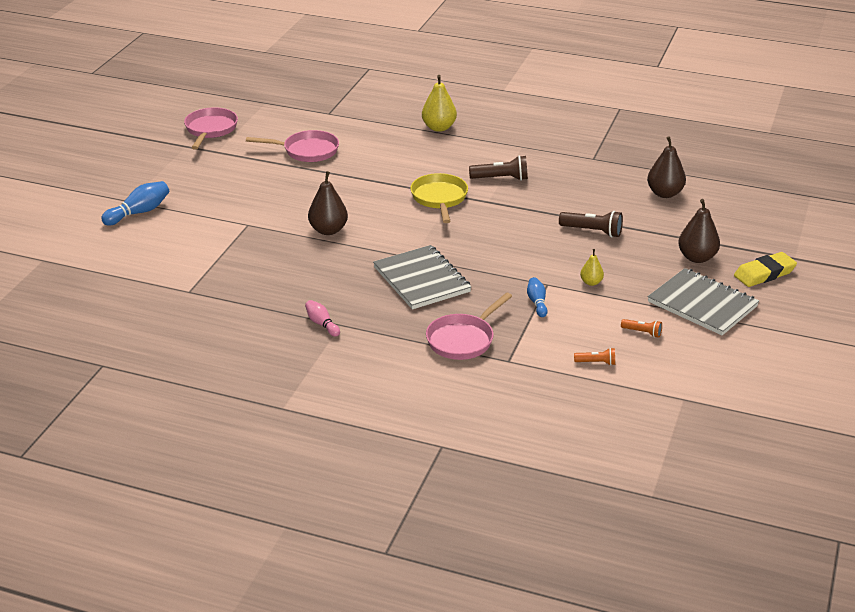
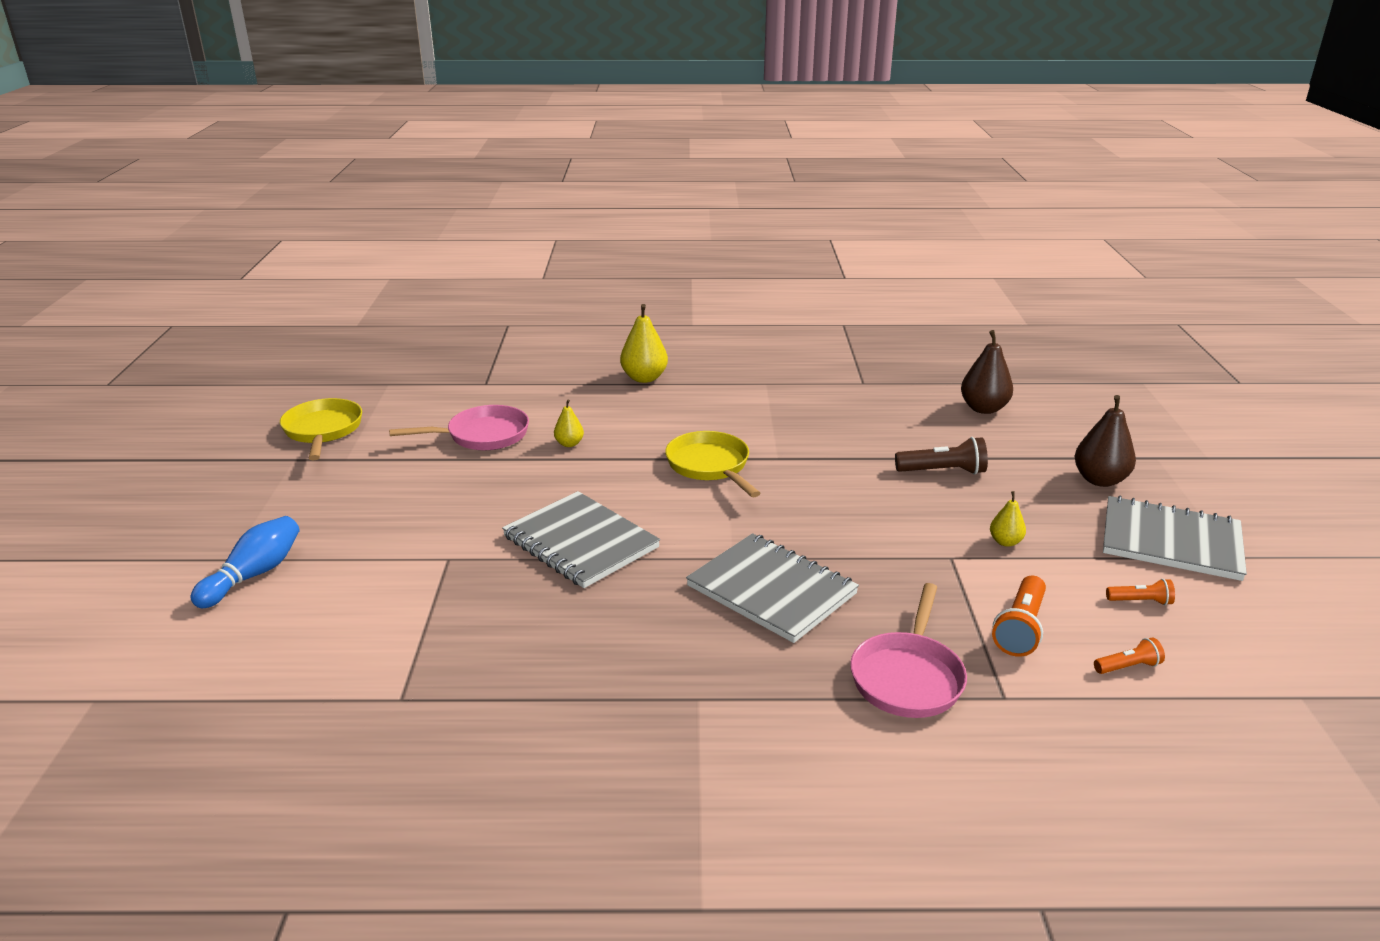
camera: 20 degrees left, 5 degrees down
(210, 130) = (323, 431): pink pan -> yellow pan
(322, 324) = (667, 705): pink bowling pin -> none
(328, 230) = (581, 542): brown pear -> grey notebook
(358, 167) = (569, 444): none -> yellow pear
(501, 178) = (771, 426): brown flashlight -> none
(537, 303) = (962, 589): blue bowling pin -> none
(552, 330) = (1020, 629): none -> orange flashlight
(764, 273) = (1197, 484): yellow eraser -> none

